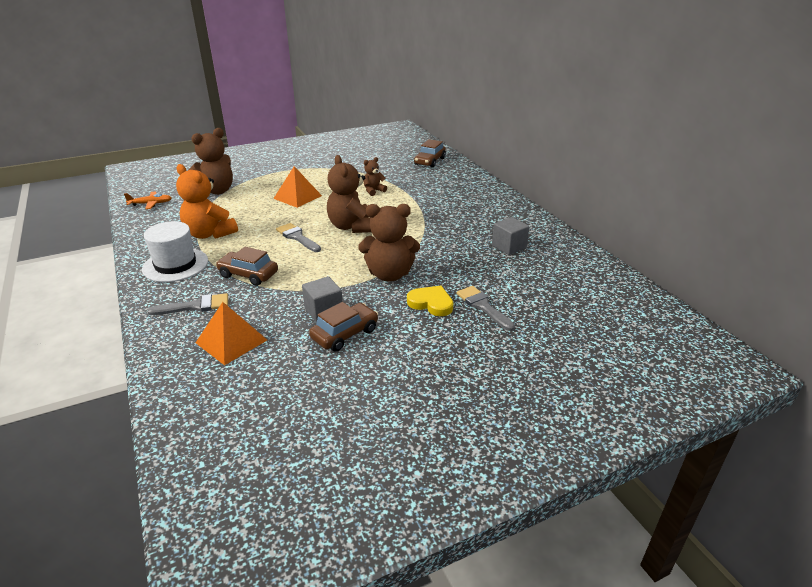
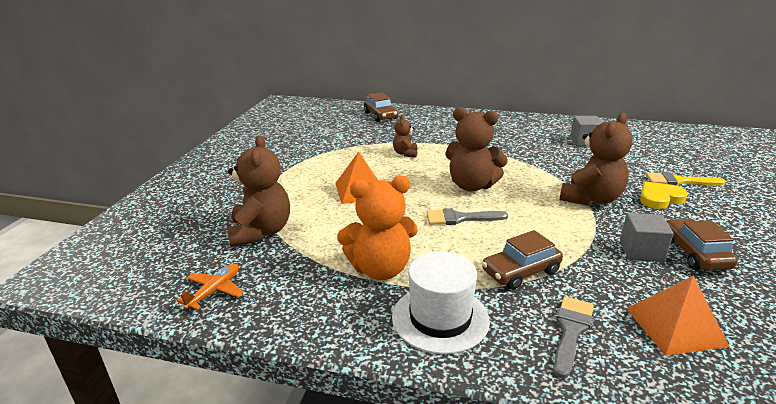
camera: 50 degrees left, 5 degrees down
(483, 306) = (679, 181): grey brush -> yellow brush

